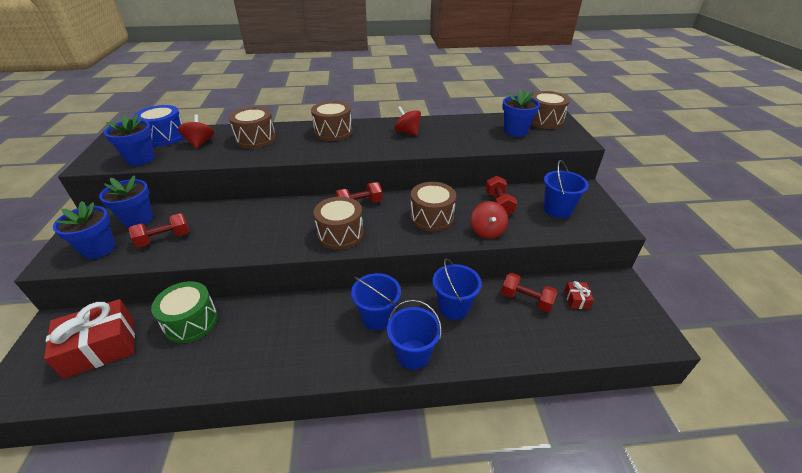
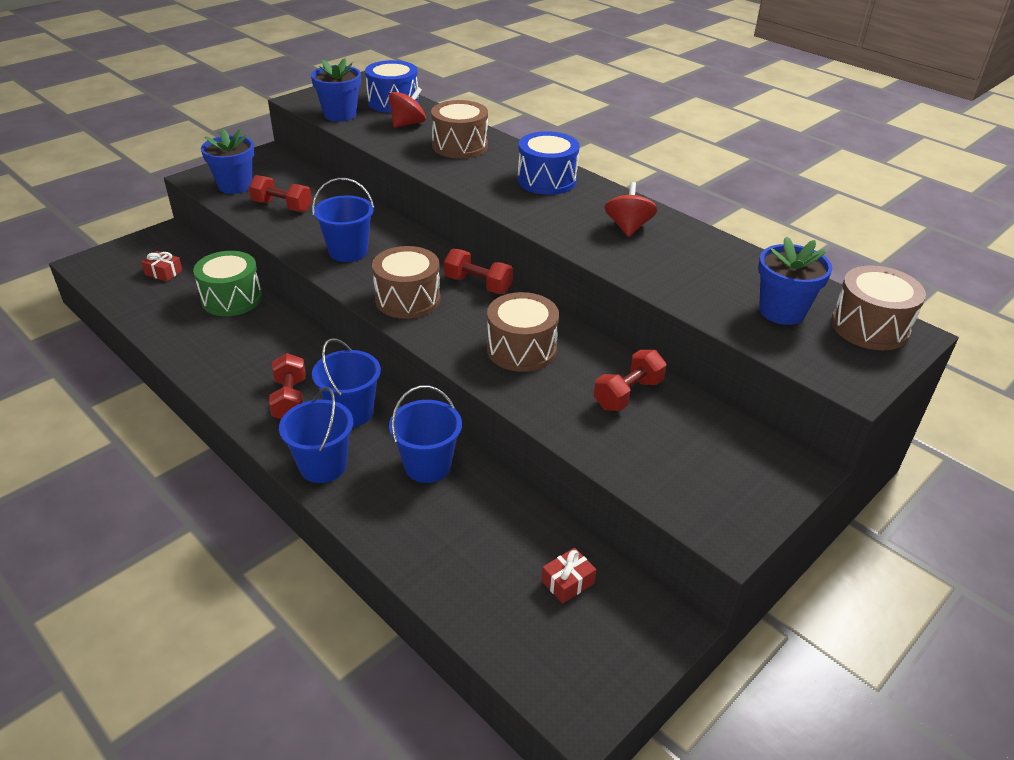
camera: 50 degrees right, 0 degrees up
(101, 347) = (164, 272): red gift -> red gift, size x0.44
(138, 219) = (292, 177): blue flower pot -> none
(333, 132) = (547, 180): brown drum -> blue drum
(487, 231) = (549, 407): red spinning top -> none
(526, 300) = (510, 528): red dumbbell -> red dumbbell (290, 400)
(557, 210) = (691, 457): blue bucket -> blue bucket (348, 251)

